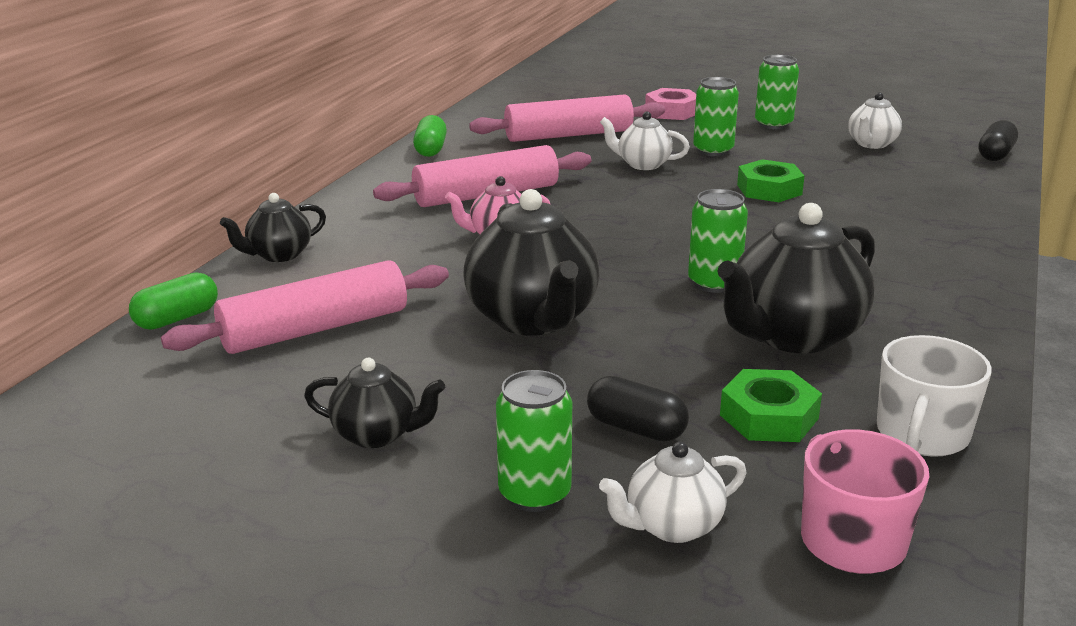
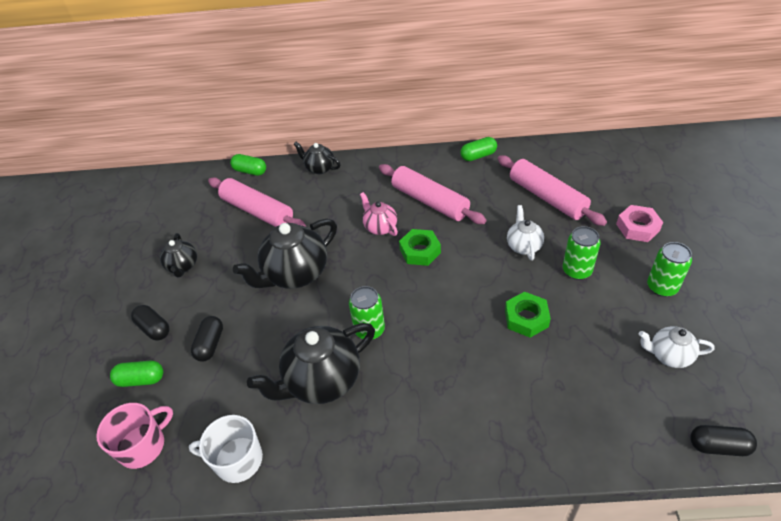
camera: 70 degrees right, 20 degrees up
(534, 493) = (154, 328): green can -> black capsule
(672, 526) = (141, 379): white teapot -> green capsule
(769, 417) = (235, 391): green nut -> green nut (420, 251)
(793, 336) = (322, 381): black teapot -> black teapot turned 60 degrees counterclockwise

